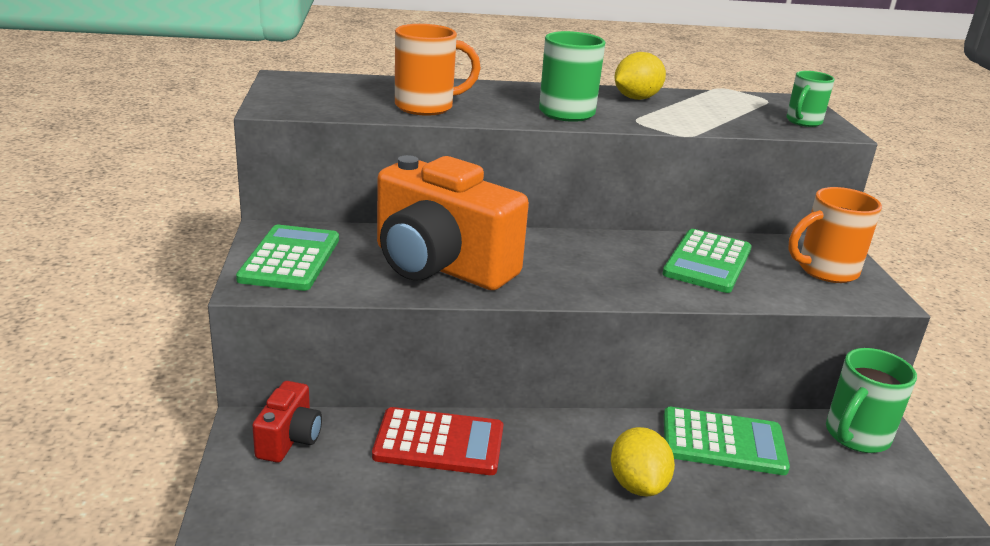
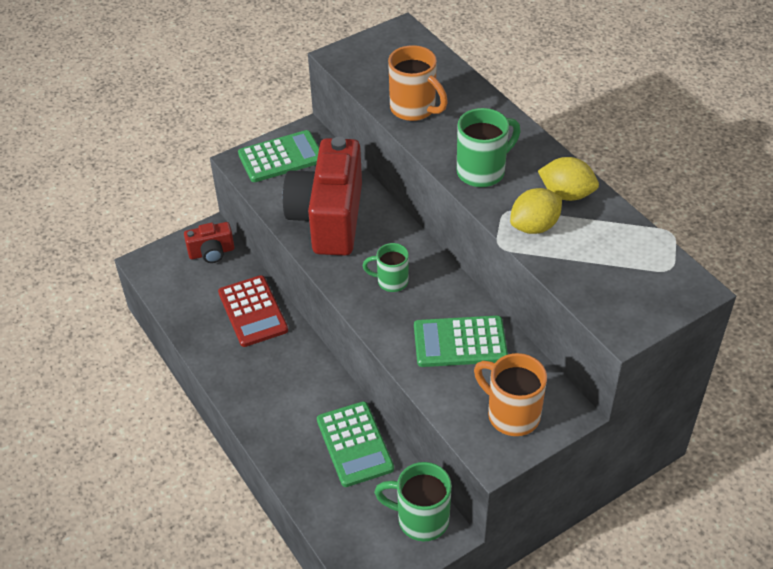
camera: 65 degrees right, 20 degrees up
(440, 266) = (328, 218): orange camera -> red camera
(637, 484) = (278, 413): yellow lemon -> yellow lemon (534, 226)
(803, 122) = (624, 304): green mug -> green mug (391, 281)

